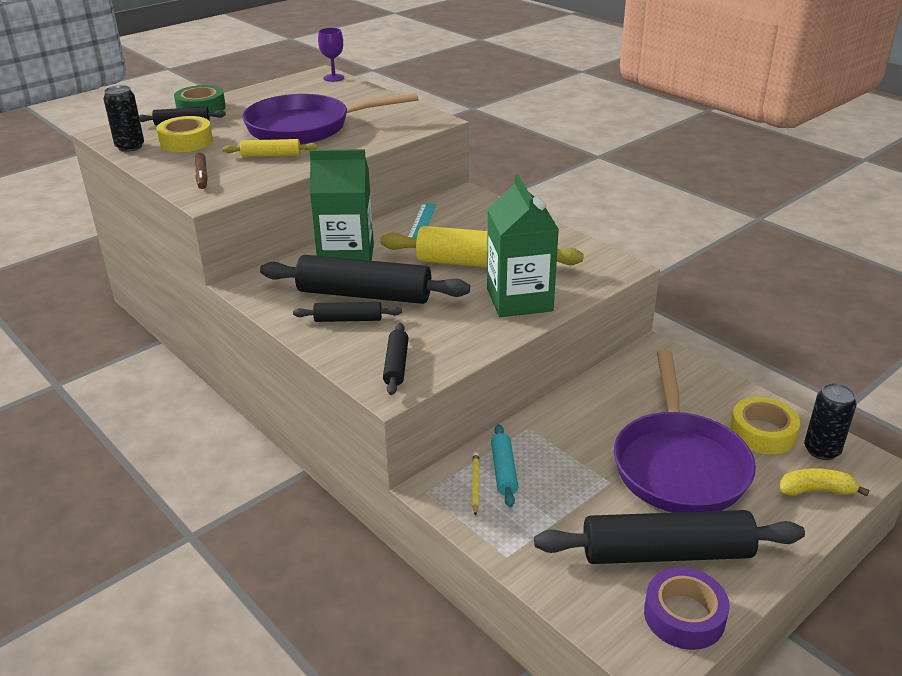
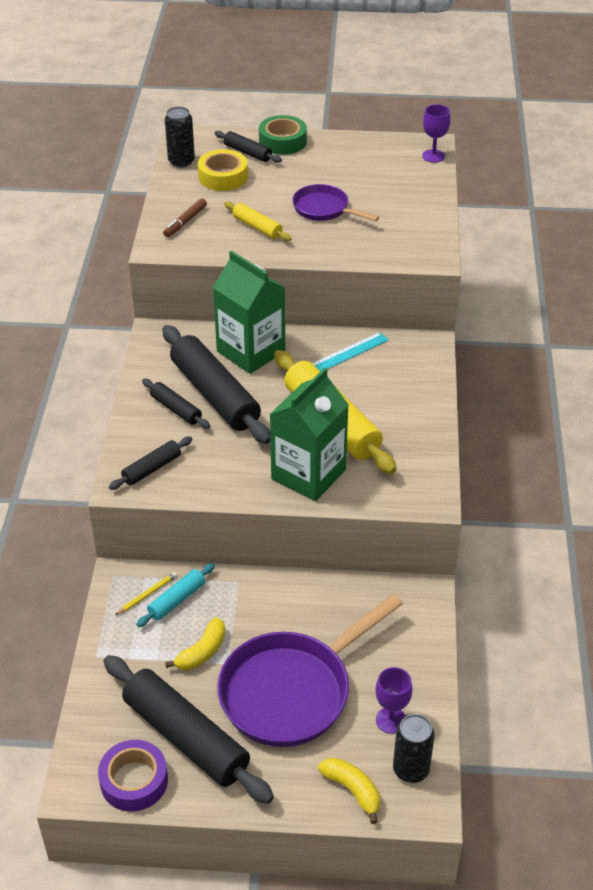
camera: 45 degrees right, 10 degrees up
(306, 128) = (324, 209): purple pan -> purple pan, size x0.54
(580, 489) = (202, 652): none -> yellow banana
(762, 433) = (391, 720): yellow tape -> purple goblet

